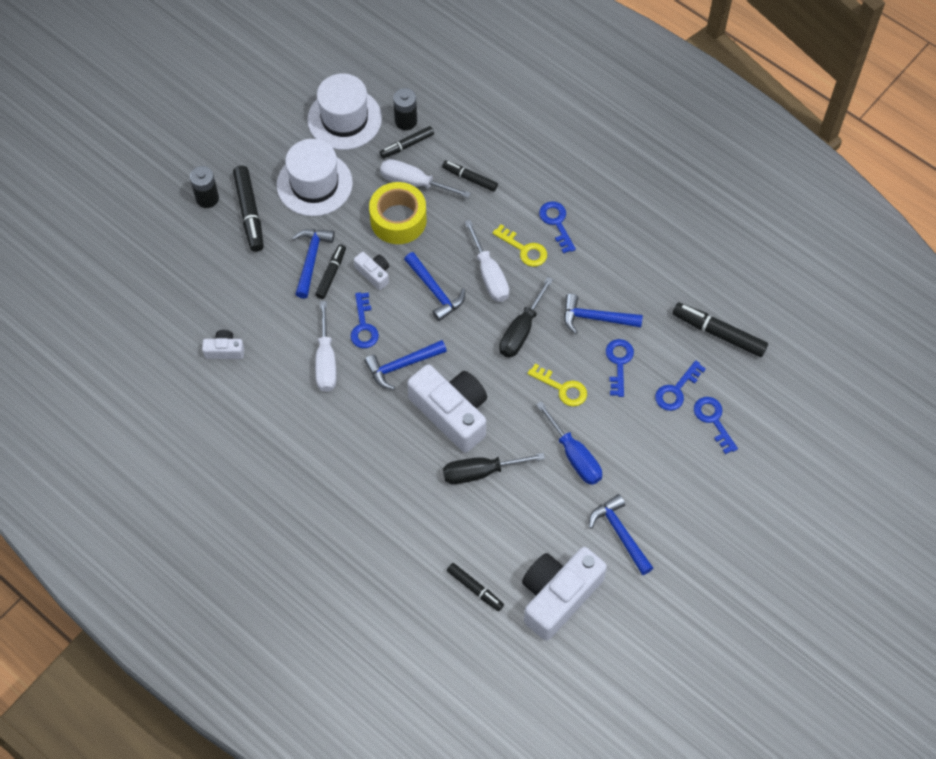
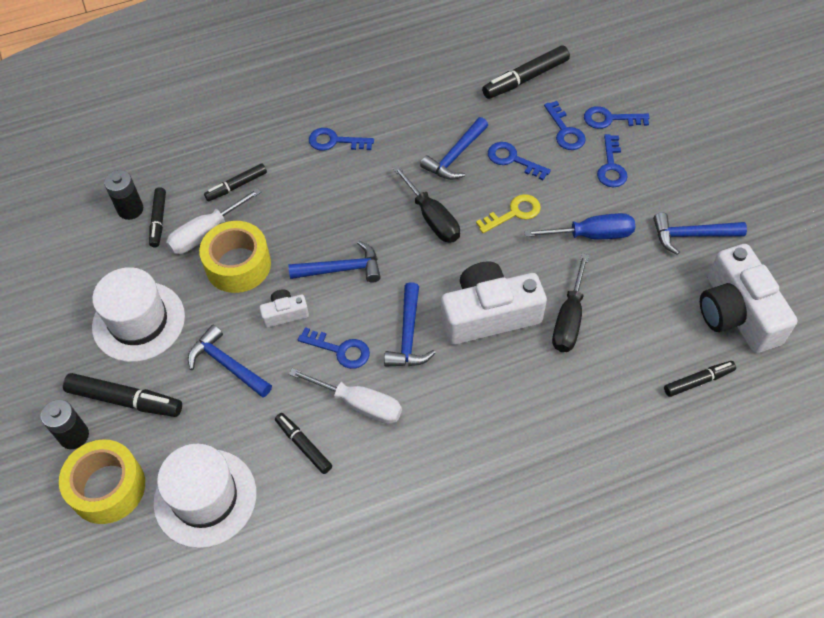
camera: 60 degrees left, 5 degrees down
(182, 241) = (108, 487): none -> yellow tape
(224, 350) = (280, 503): white camera -> none
(331, 274) = (258, 353): black marker -> black marker (303, 445)
(344, 119) = (84, 260): white hat -> white hat (205, 497)
(489, 275) = (354, 217): white screwdriver -> none
(524, 249) = (345, 177): yellow key -> none
(658, 442) = (611, 166): none -> blue key

